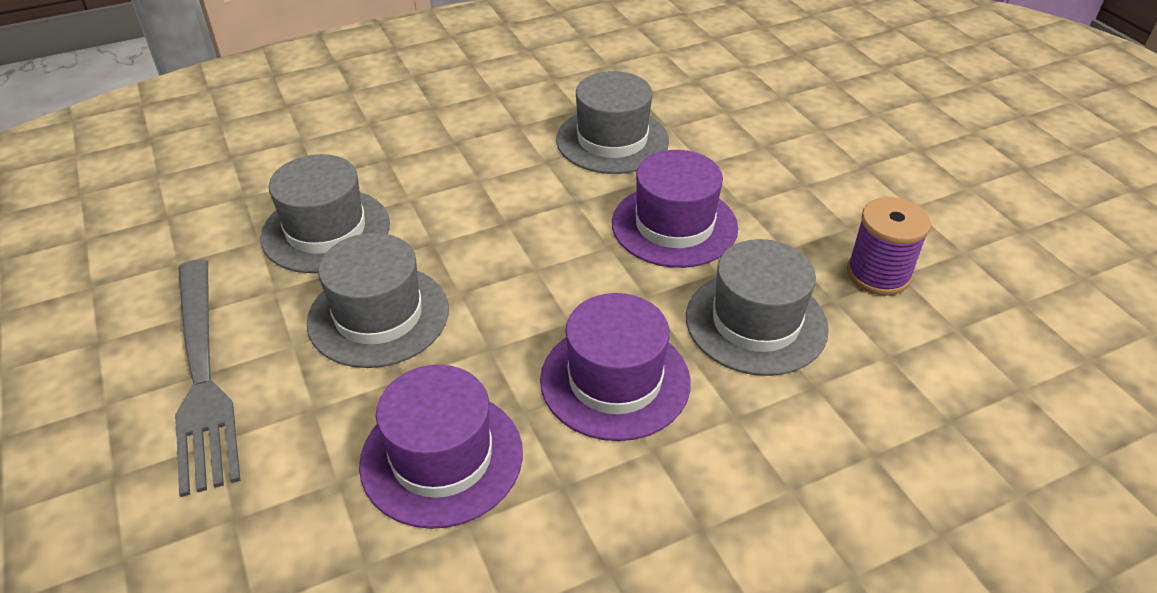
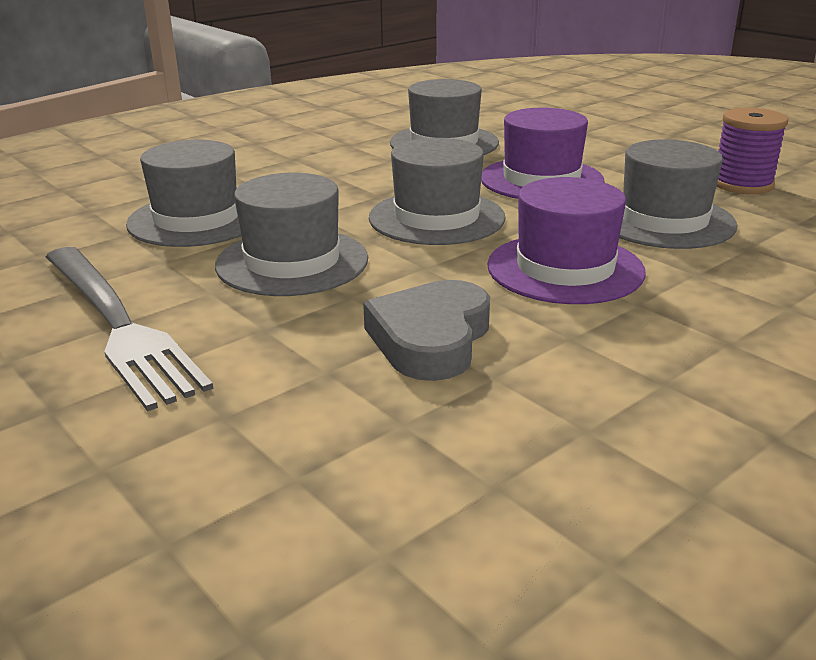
camera: 15 degrees left, 15 degrees down
(442, 457) = (430, 339): purple hat -> grey heart
(539, 271) = (436, 218): none -> grey hat

